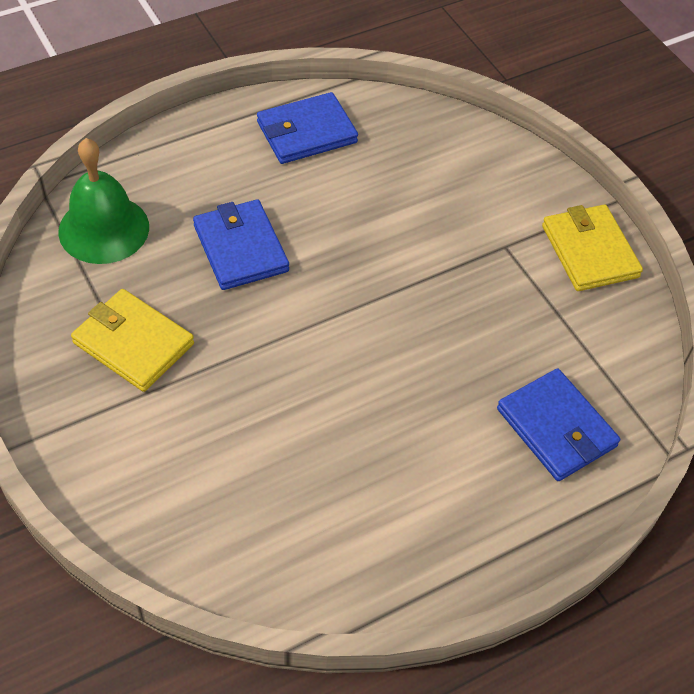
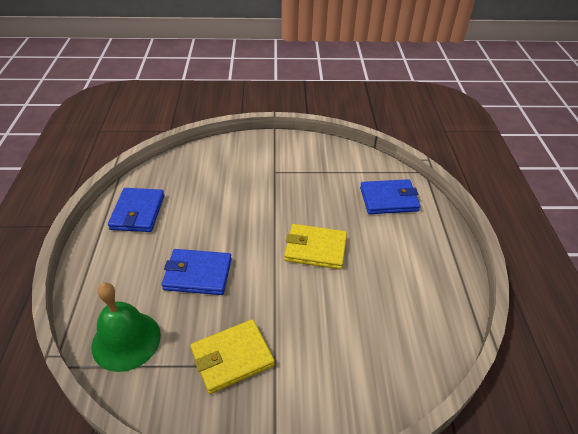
camera: 60 degrees left, 10 degrees down
(590, 251) = (297, 148): yellow wallet -> yellow wallet (315, 249)

